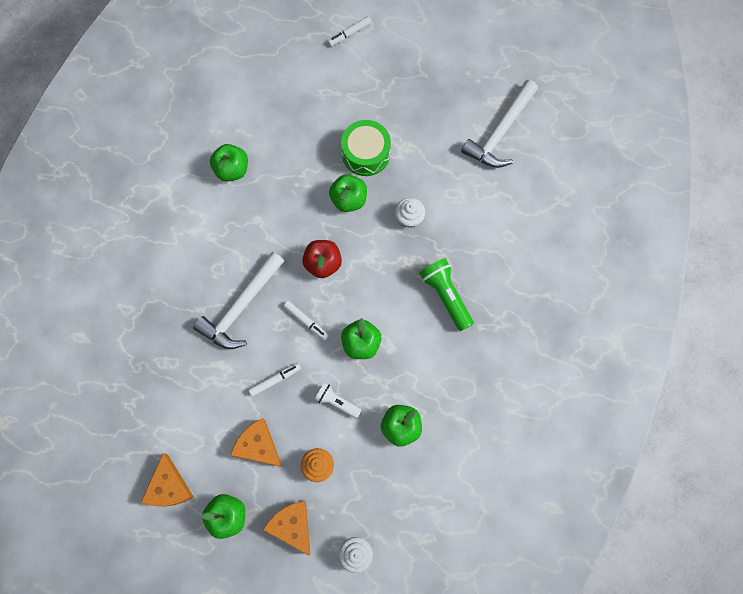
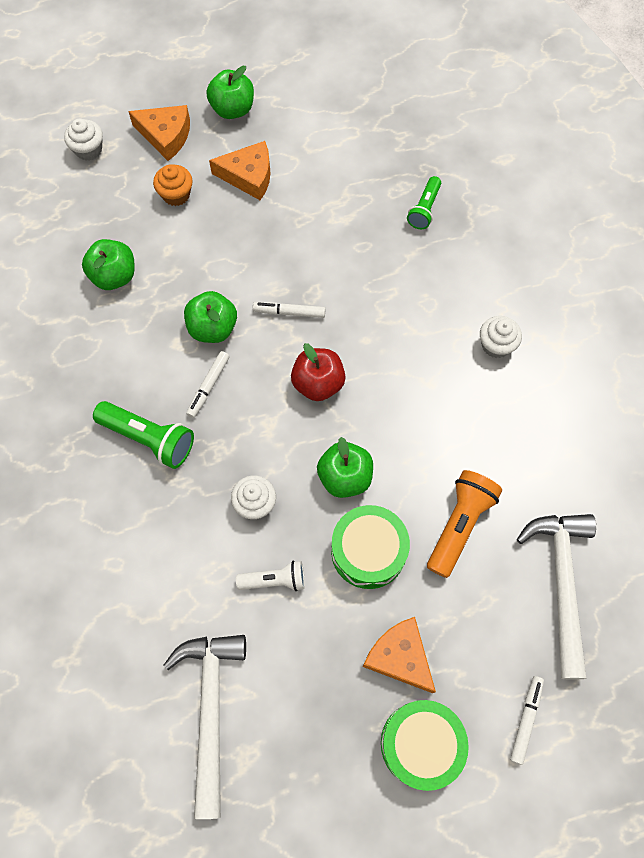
camera: 145 degrees right, 5 degrees down
(164, 336) = (424, 209): none -> green flashlight
(169, 487) = (306, 99): orange cheese -> orange cheese (399, 657)
(201, 217) = (496, 345): none -> white cupcake
(232, 170) = (510, 420): green apple -> none
(241, 307) = (370, 283): white hammer -> white hammer (561, 583)
(275, 380) = (278, 239): white marker -> white marker (208, 386)
(307, 135) = (460, 524): none -> orange flashlight
(337, 402) = (198, 258): white flashlight -> white flashlight (274, 580)
(407, 55) = (421, 744): none -> green drum

